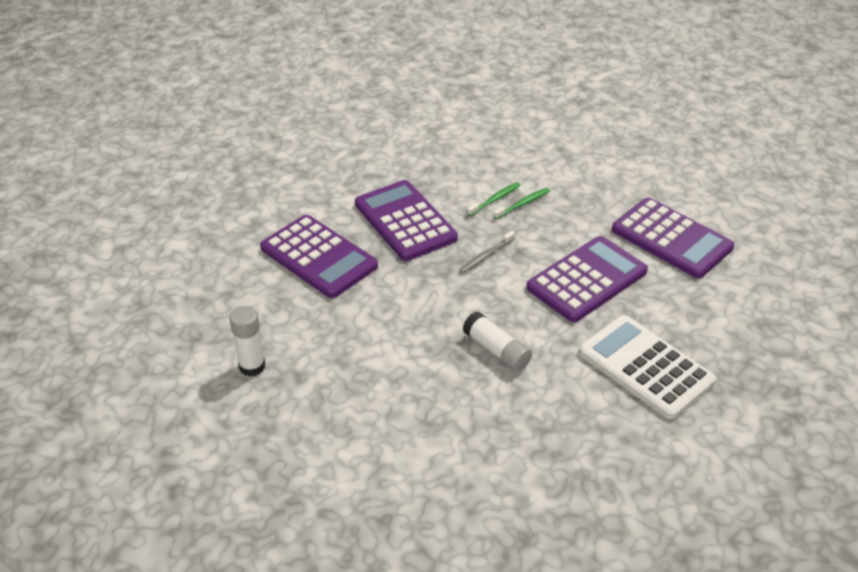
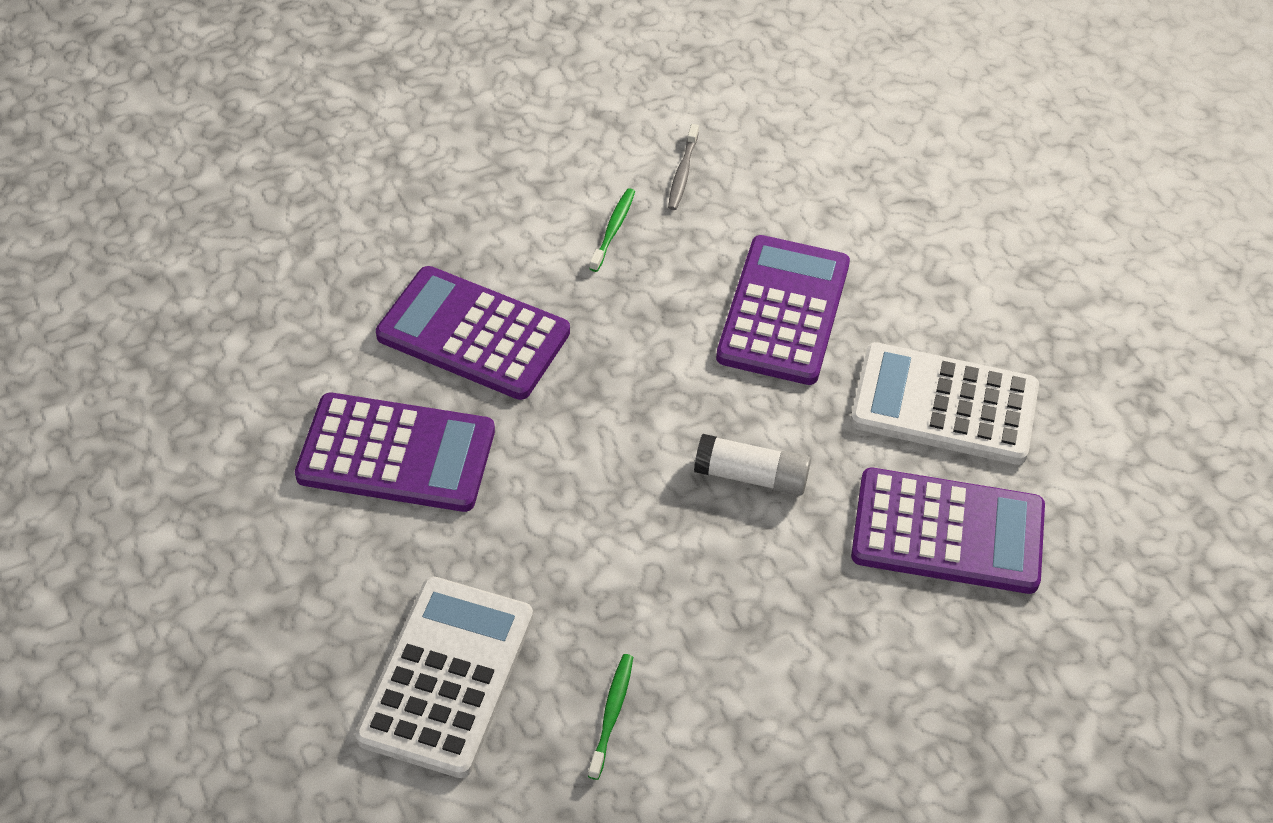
camera: 35 degrees left, 10 degrees up
(252, 366) = (446, 676): white glue stick -> white calculator
(486, 256) = (627, 337): grey toothbrush -> grey toothbrush (682, 173)
(495, 199) = (570, 239): green toothbrush -> green toothbrush (612, 714)
(671, 239) = (841, 196): purple calculator -> purple calculator (947, 532)

